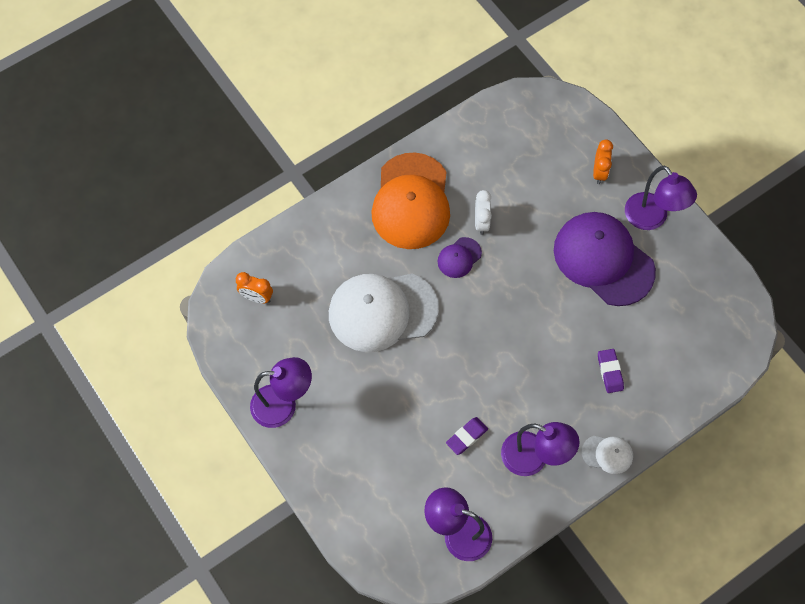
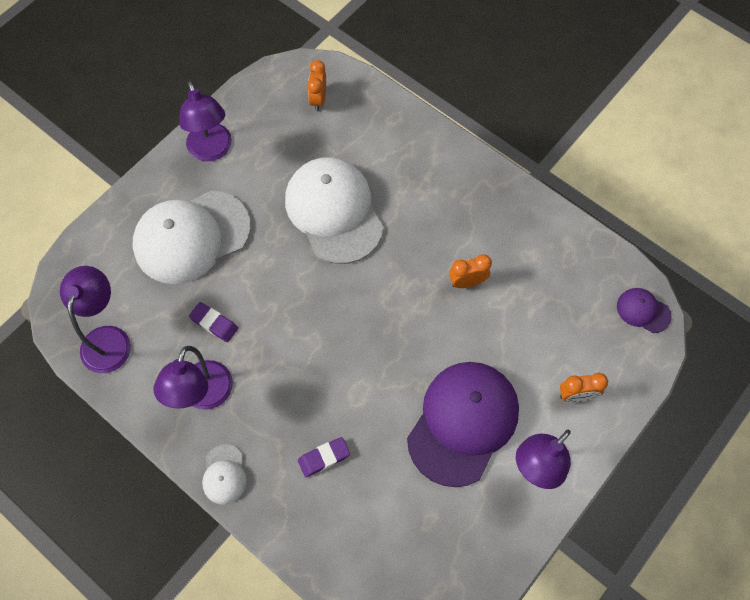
camera: 75 degrees right, 0 degrees up
(373, 441) = (191, 237): none -> white cap
(411, 201) = (469, 208): orange cap -> none
(459, 257) = (417, 270): purple cap -> purple cap (643, 311)
(481, 222) = (467, 282): white clock -> orange clock

